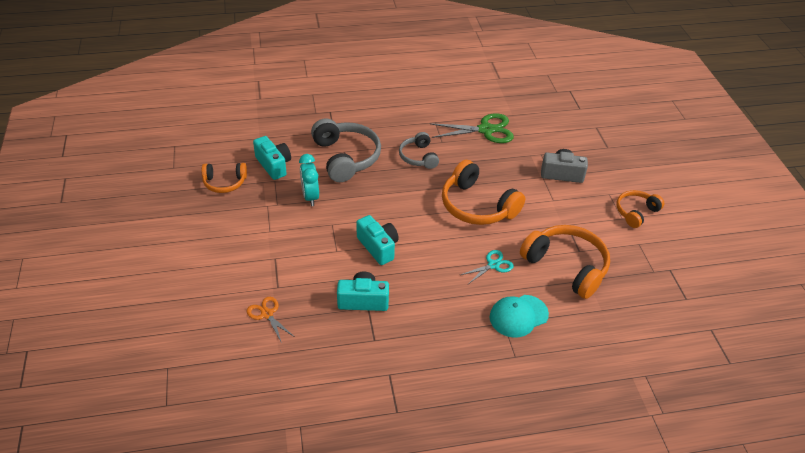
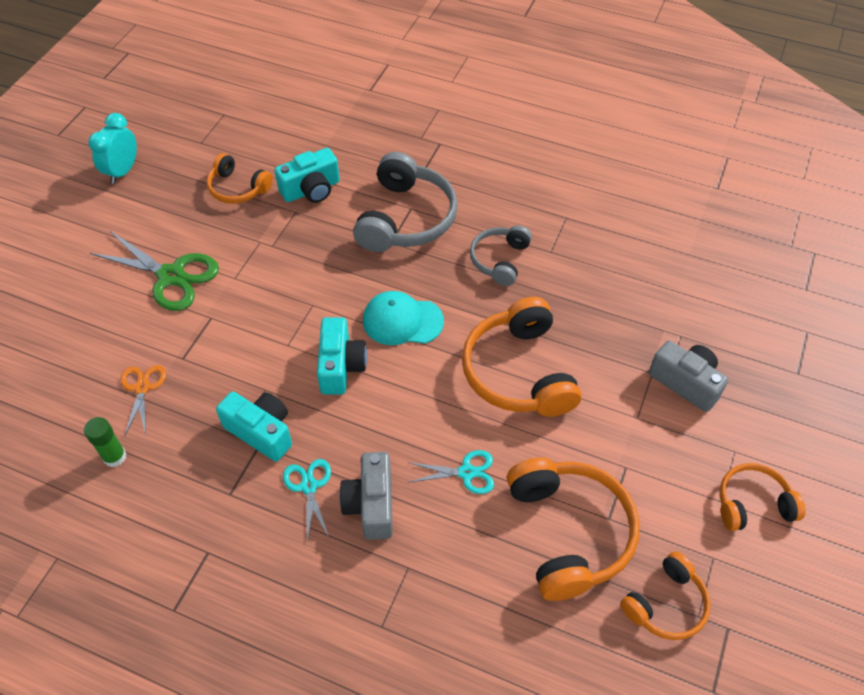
camera: 35 degrees right, 10 degrees up
(274, 165) = (311, 190): turquoise camera -> turquoise camera turned 60 degrees clockwise
(285, 357) = (115, 456): none -> green glue stick
(310, 197) = (318, 254): turquoise clock -> turquoise clock (123, 171)
(416, 313) = (309, 486): none -> turquoise scissors
(458, 304) = (371, 504): none -> grey camera
(486, 130) = (628, 261): green scissors -> green scissors (171, 276)
(518, 316) = (436, 569): turquoise cap -> turquoise cap (402, 321)
(636, 274) = (665, 604): none -> orange headphones

